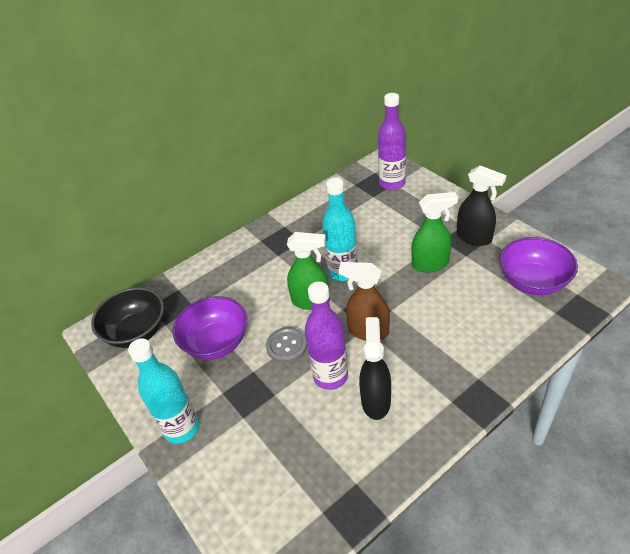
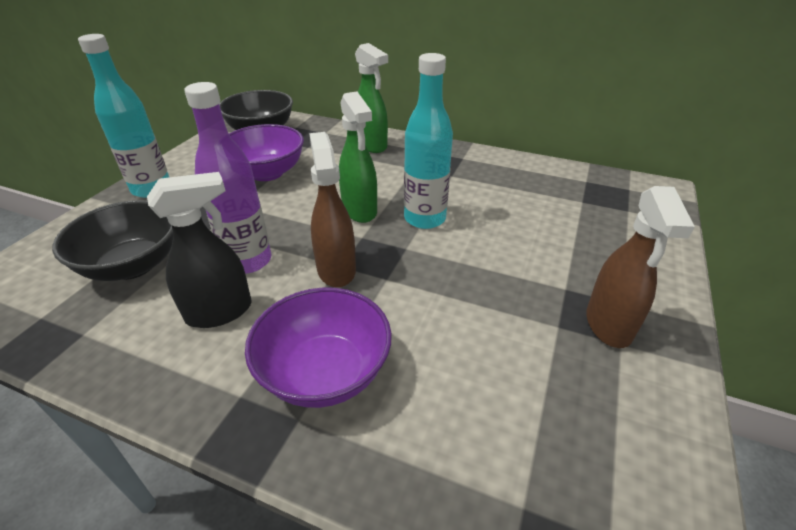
camera: 55 degrees right, 5 degrees down
(286, 346) = (282, 215): grey button -> none
(292, 448) = (133, 265): none -> black bowl
(392, 183) = (626, 209): purple bottle -> none
(430, 264) = (504, 291): green spray bottle -> green spray bottle (371, 145)
(474, 238) = (608, 325): black spray bottle -> brown spray bottle
(533, 282) = (576, 443): purple bowl -> purple bowl (325, 372)

